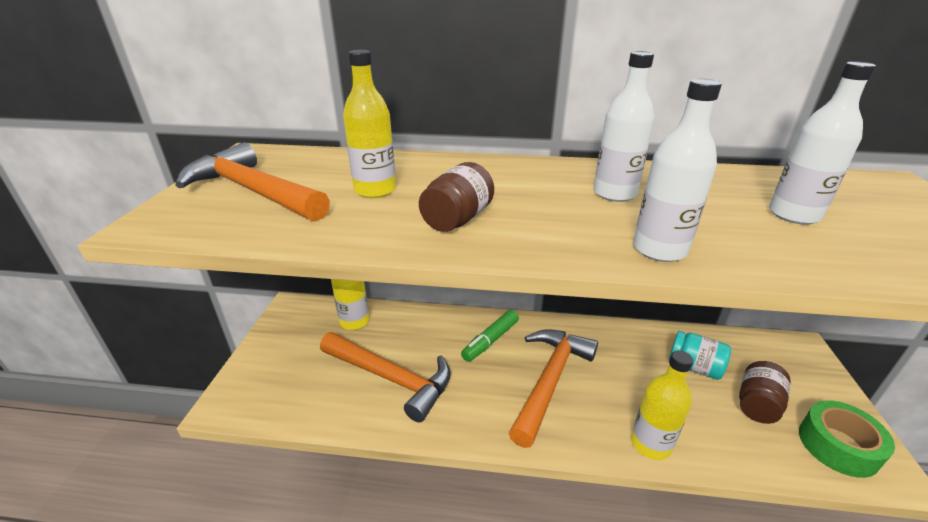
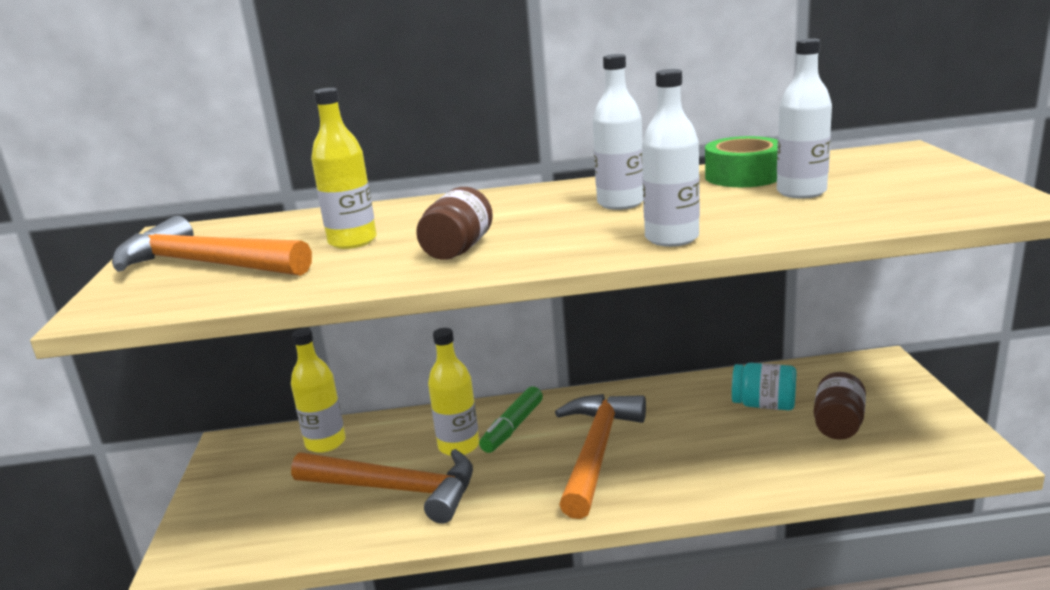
camera: 10 degrees left, 10 degrees down
(650, 444) = (726, 484): yellow bottle -> yellow bottle (458, 446)
(838, 445) = (926, 443): green tape -> green tape (743, 176)

